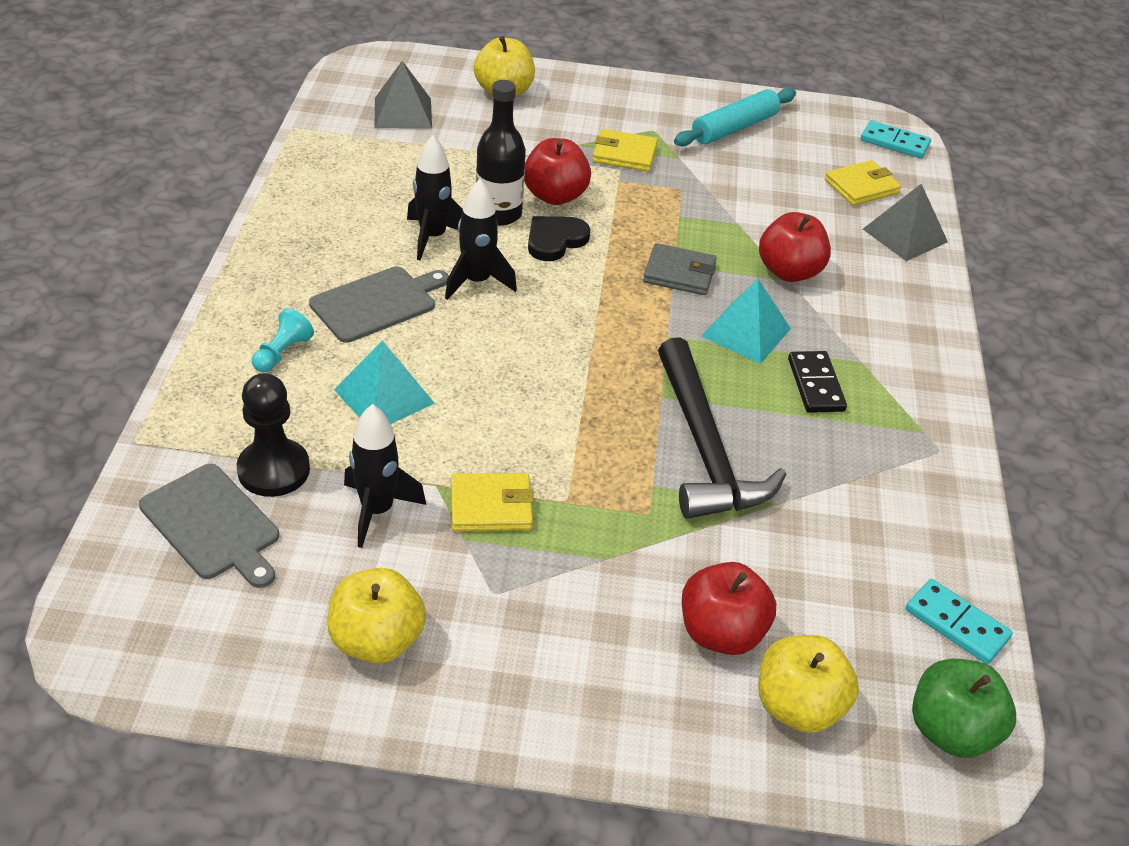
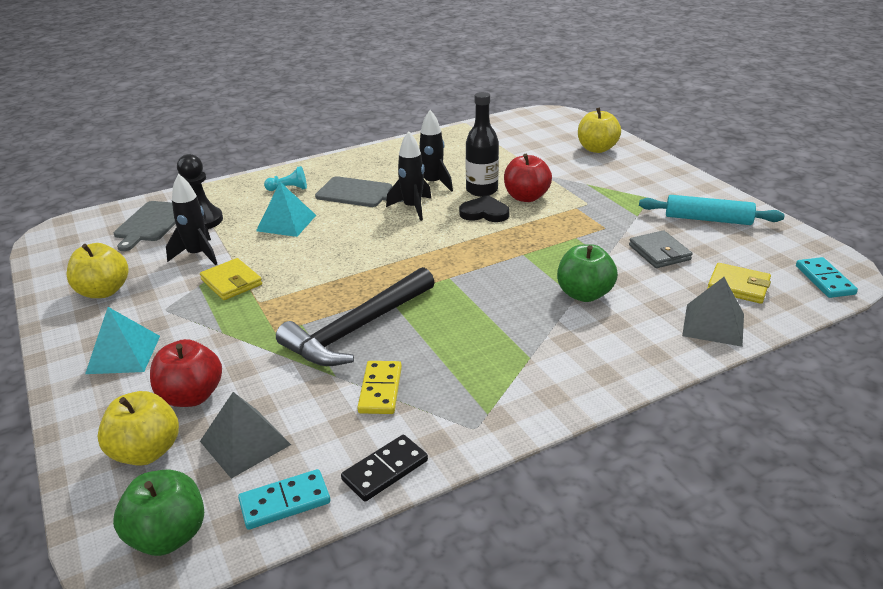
camera: 60 degrees right, 10 degrees down
(403, 113) = (526, 136): grey pyramid -> grey pyramid (245, 442)
(624, 154) = (606, 199): yellow wallet -> none
(679, 273) = (517, 259): grey wallet -> grey wallet (659, 252)
(746, 332) = (493, 302): turquoise pyramid -> turquoise pyramid (123, 354)
(789, 272) = (584, 294): red apple -> green apple
(815, 385) = (476, 347): black domino -> black domino (385, 470)
(831, 482) = (380, 390): none -> yellow domino
(956, 624) = (285, 502): turquoise domino -> turquoise domino turned 60 degrees clockwise

